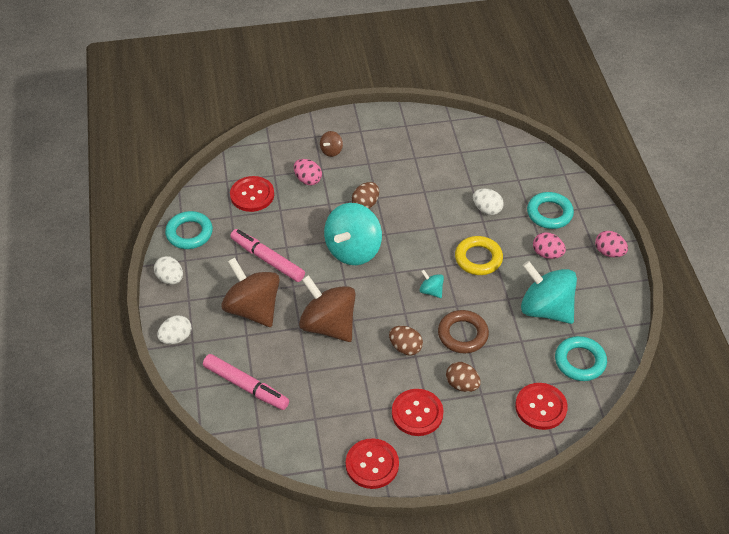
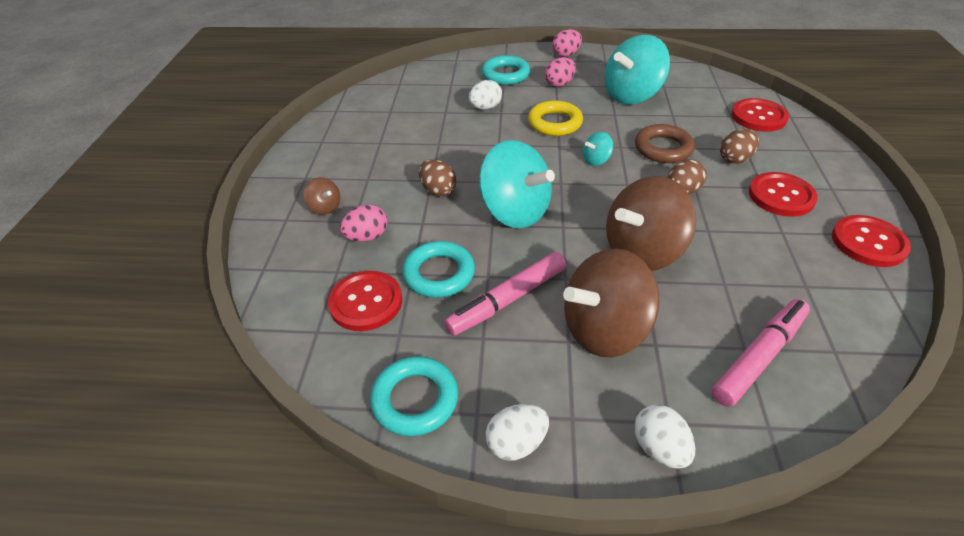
camera: 75 degrees left, 5 degrees down
(580, 361) = (699, 88): turquoise ring -> turquoise ring (439, 274)

